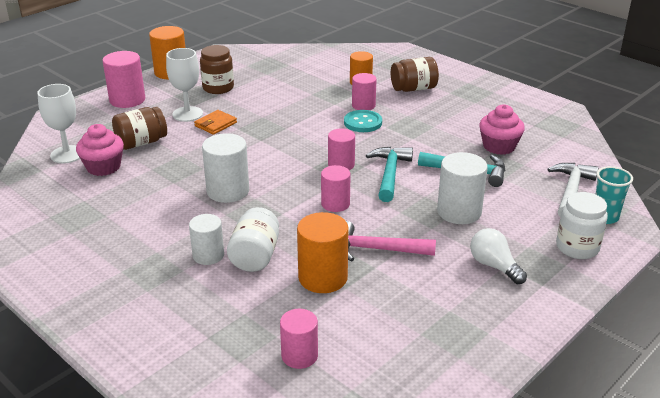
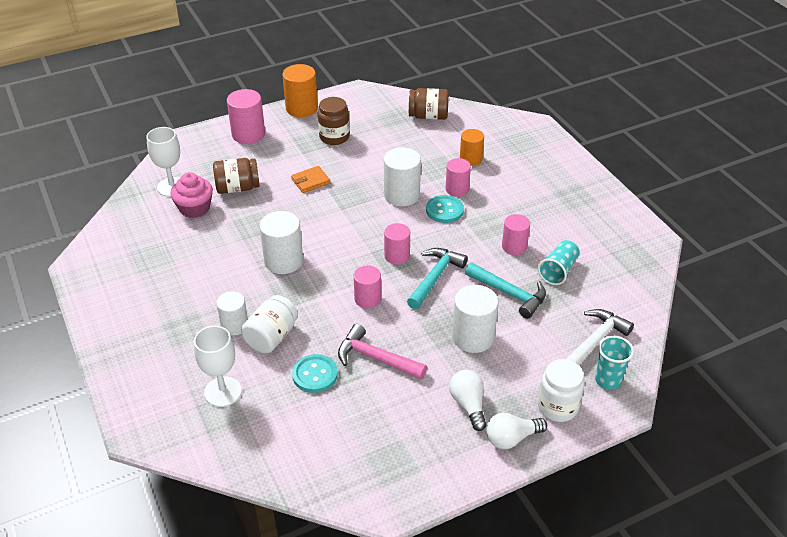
camera: 20 degrees right, 10 degrees up
(187, 114) = (292, 163): white goblet -> white goblet (223, 392)
(299, 356) = (256, 445): pink cylinder -> pink cylinder (514, 246)
(314, 119) = (401, 195): none -> white cylinder
(323, 278) = (315, 374): orange cylinder -> turquoise button
(413, 89) = (518, 178): brown jar -> brown jar (428, 116)
(499, 146) = (558, 271): pink cupcake -> turquoise cup
(554, 283) = (511, 438): none -> white light bulb

